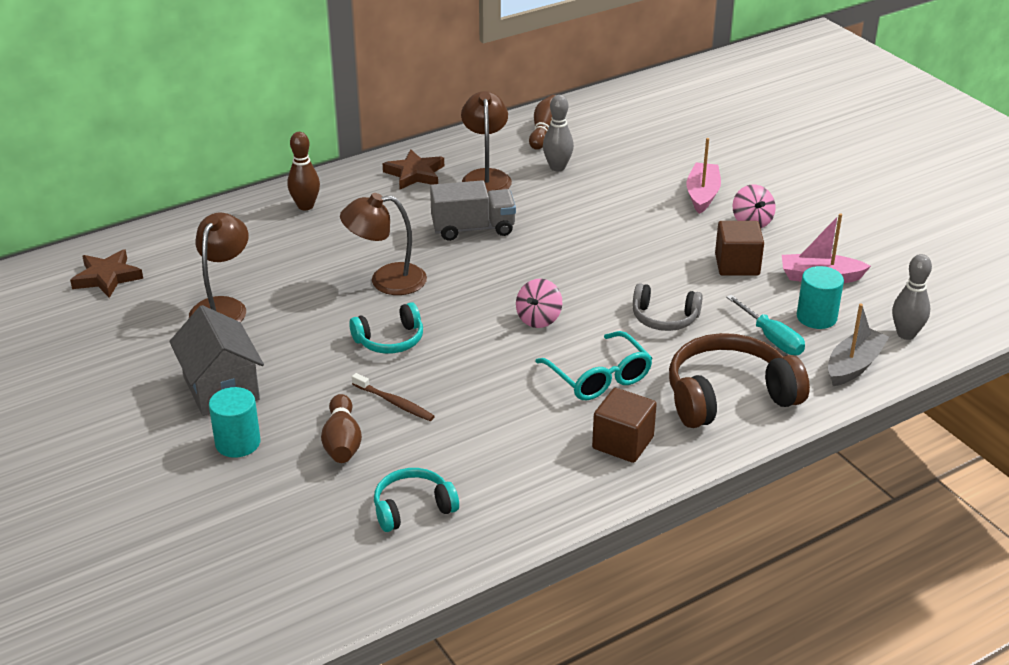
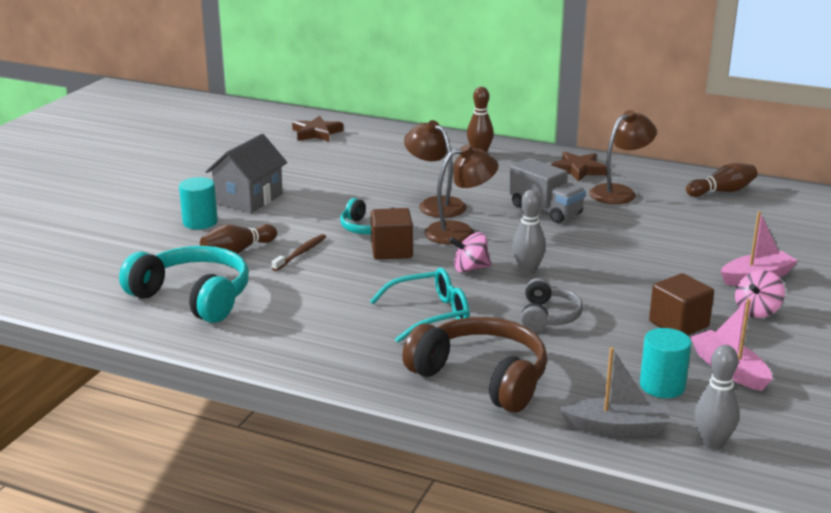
camera: 55 degrees right, 10 degrees down
(223, 307) = (332, 170): brown lamp -> brown lamp (459, 232)
(394, 403) = (301, 253): brown toothbrush -> brown toothbrush turned 150 degrees counterclockwise
(412, 508) = (193, 297): turquoise headphones -> turquoise headphones, size x1.76
(557, 167) = (682, 211): grey bowling pin -> grey bowling pin (527, 270)
(599, 377) = (430, 314): turquoise glasses -> turquoise glasses turned 135 degrees counterclockwise
(623, 443) = (359, 350): brown cube -> brown cube (391, 251)
(664, 318) = (548, 316): grey headphones -> grey headphones turned 150 degrees counterclockwise
(772, 338) = (595, 373): turquoise screwdriver -> none

